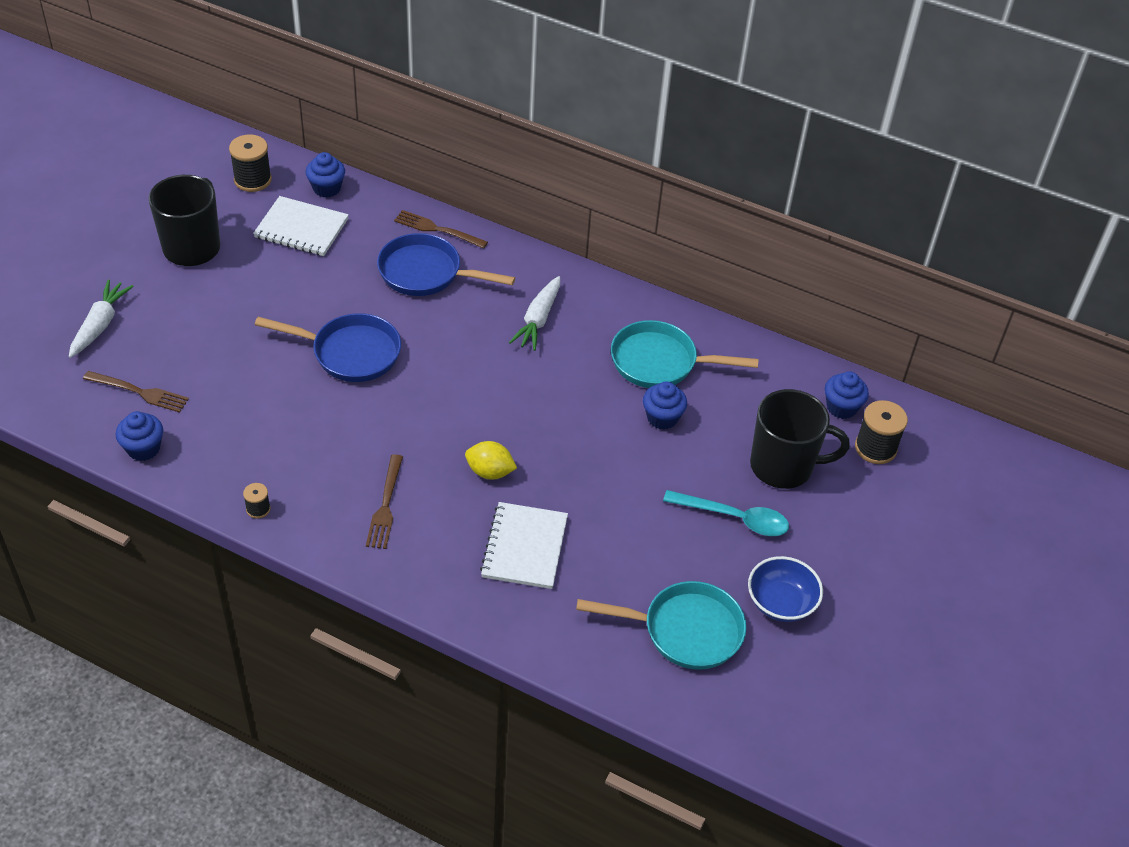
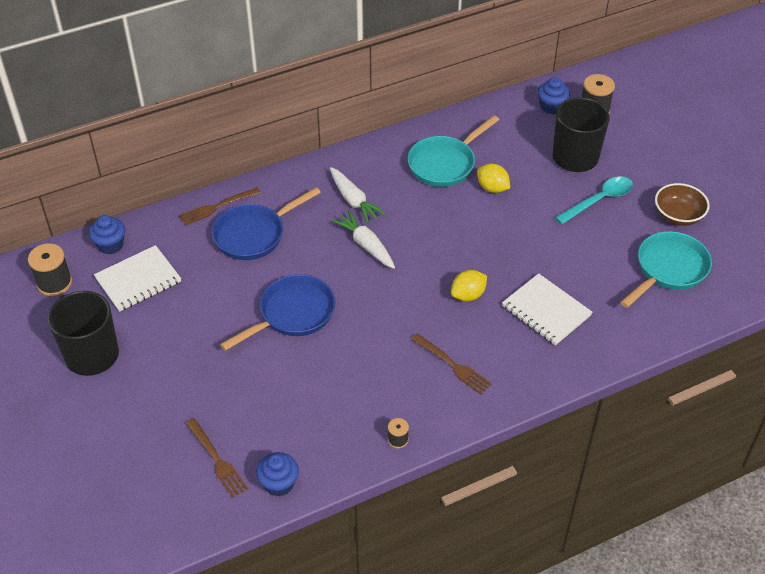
camera: 50 degrees left, 0 degrees up
(100, 324) = (119, 453): white carrot -> white carrot (366, 245)
(139, 392) = (217, 460): brown fork -> brown fork turned 90 degrees clockwise
(662, 418) = (492, 188): blue cupcake -> yellow lemon
(781, 602) = (678, 216): blue bowl -> brown bowl

